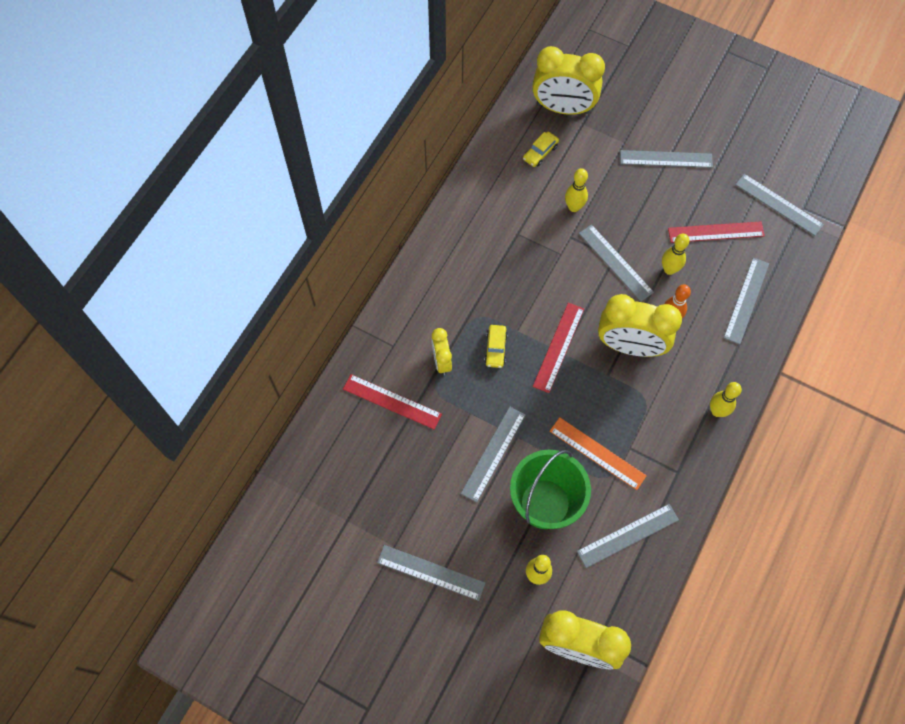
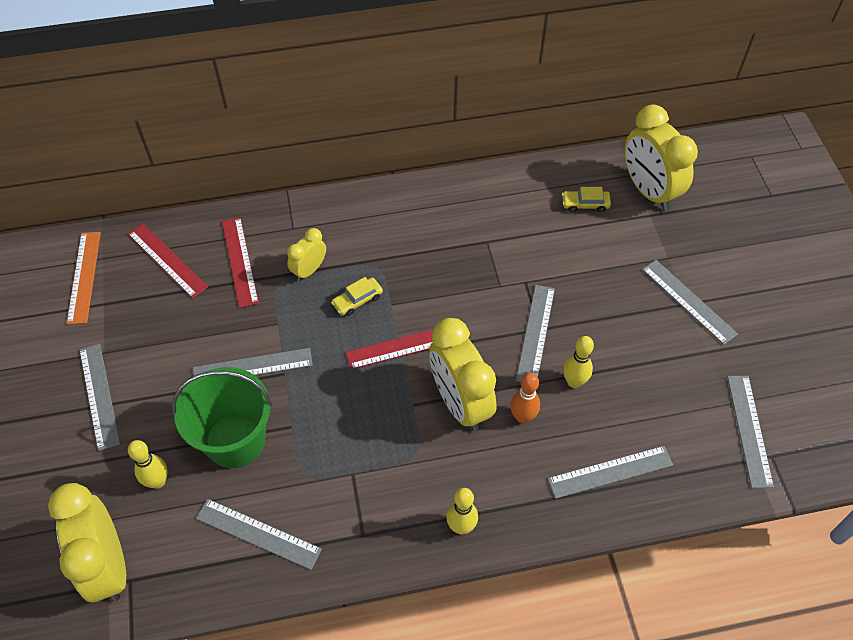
camera: 50 degrees right, 10 degrees down
(574, 207) = (558, 264): yellow bowling pin -> none
(597, 453) = (323, 450): orange ruler -> orange ruler (84, 277)
(716, 232) = (656, 394): red ruler -> red ruler (167, 260)

